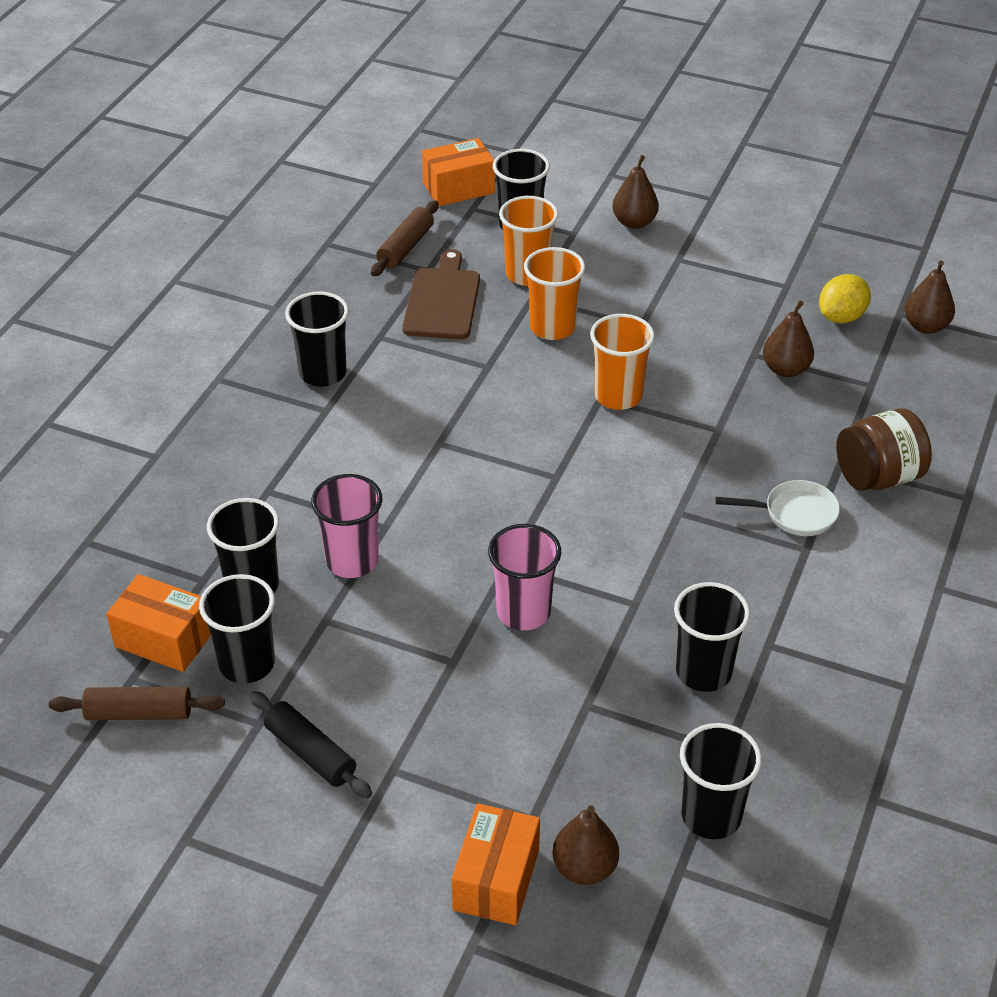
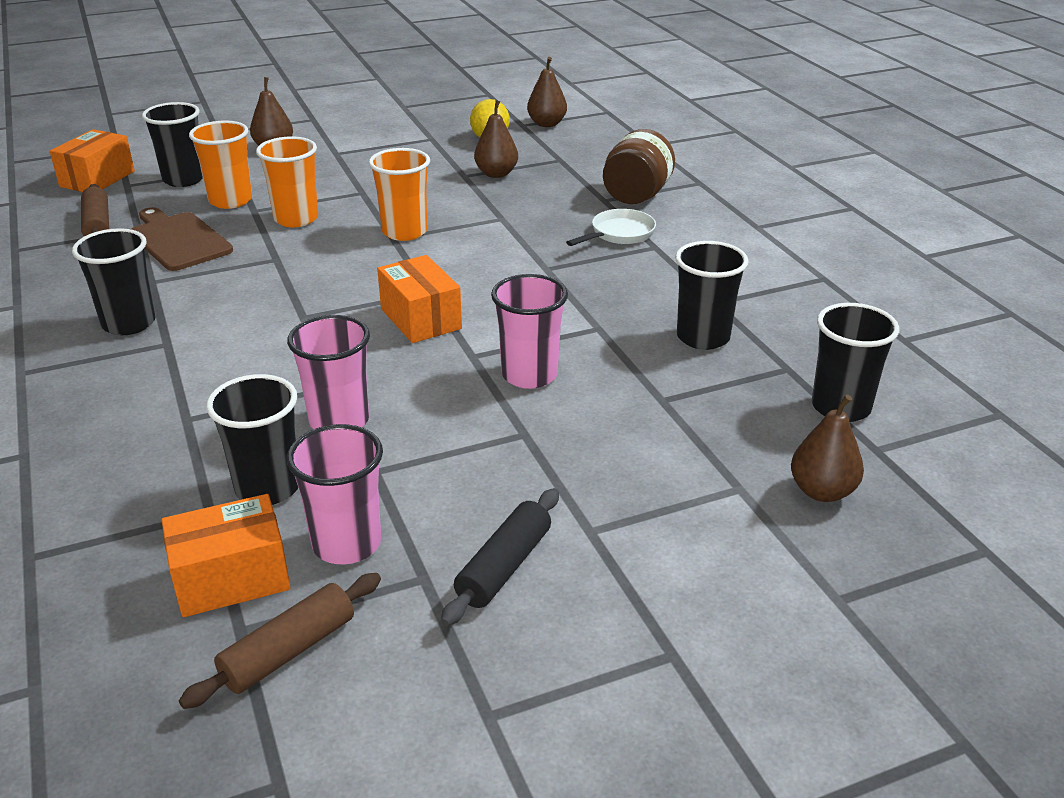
camera: 45 degrees left, 10 degrees down
(247, 664) = (347, 544): black cup -> pink cup
(310, 753) = (504, 567): black rolling pin -> black rolling pin turned 60 degrees counterclockwise
(496, 879) = (780, 543): orange box -> orange box (420, 319)

